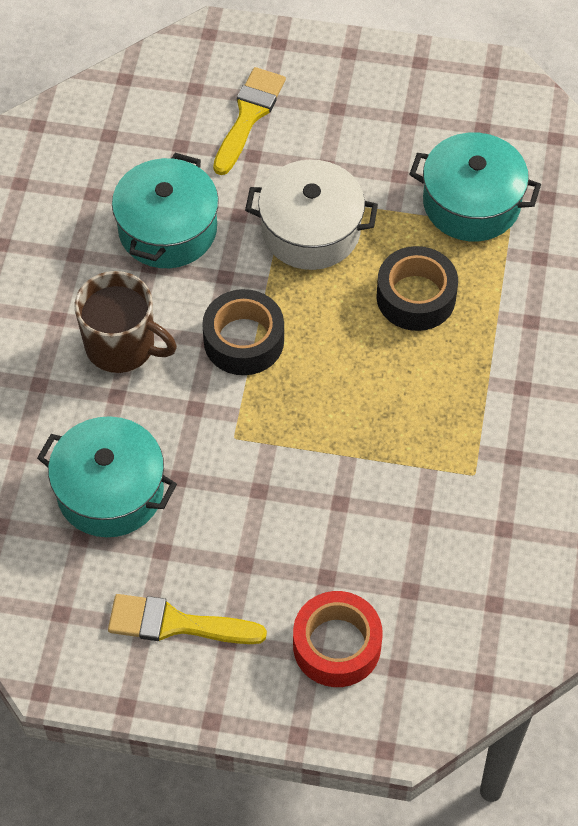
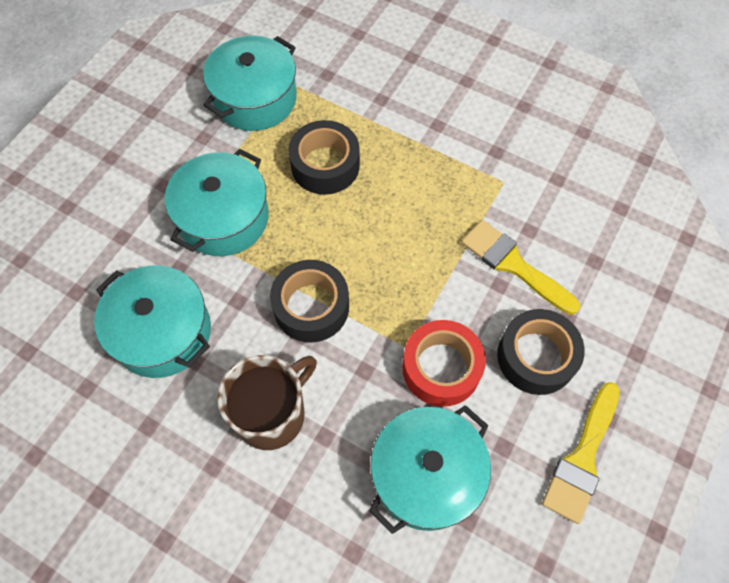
camera: 70 degrees left, 5 degrees up
(248, 116) = (77, 226): yellow brush -> yellow brush (513, 265)
(269, 557) = (536, 357): none -> black tape
(311, 230) = (224, 218): white pot -> turquoise pot
(337, 645) = (633, 332): red tape -> red tape (441, 368)

